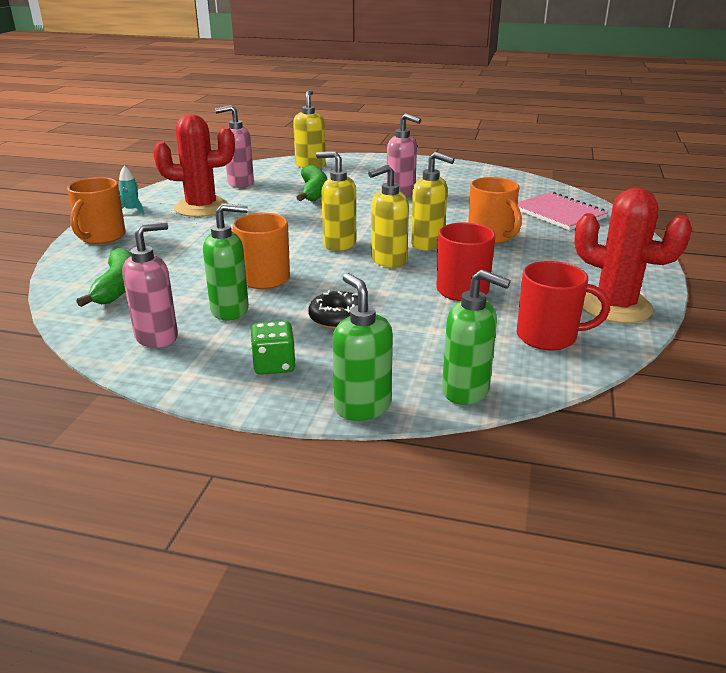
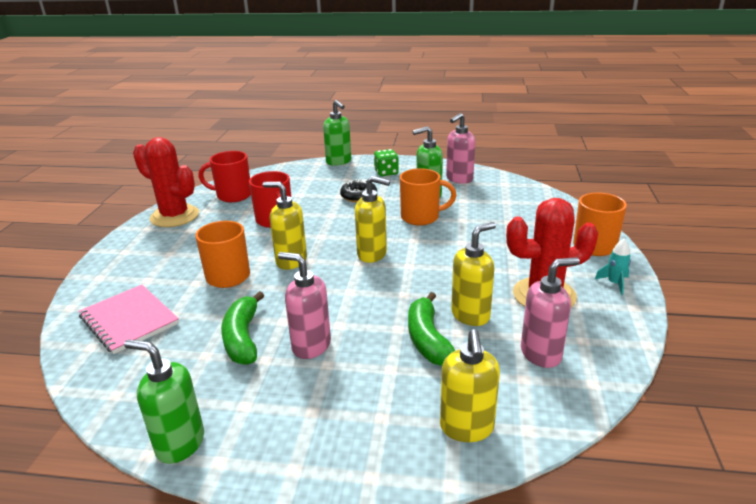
camera: 175 degrees right, 0 degrees up
(117, 287) = (518, 203): green banana -> green banana (243, 338)
(388, 260) = (327, 240): yellow soap dispenser -> yellow soap dispenser (471, 315)
(466, 391) = (289, 170): green soap dispenser -> green soap dispenser (180, 444)

